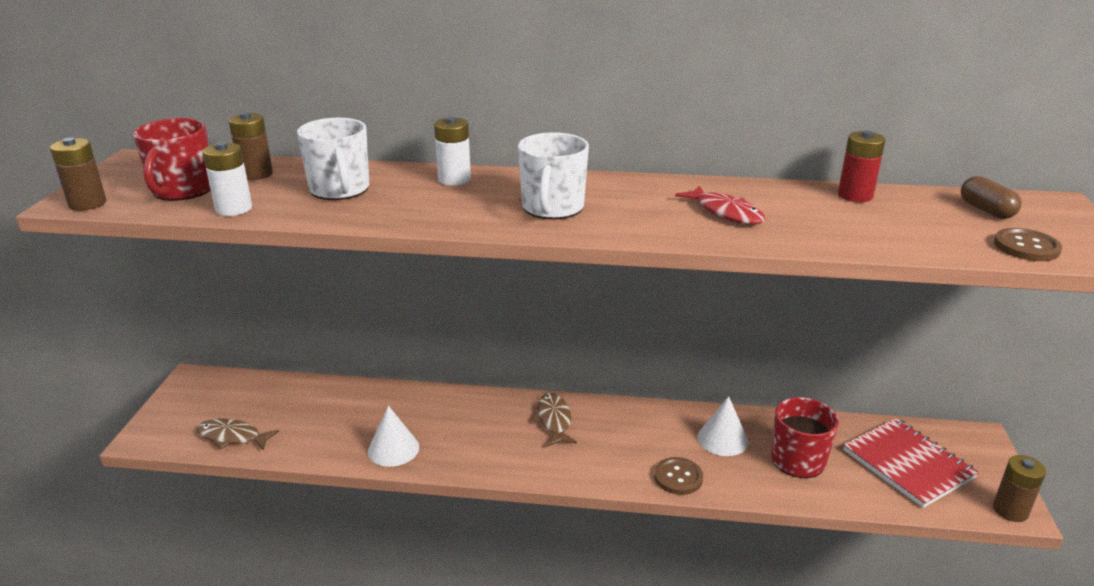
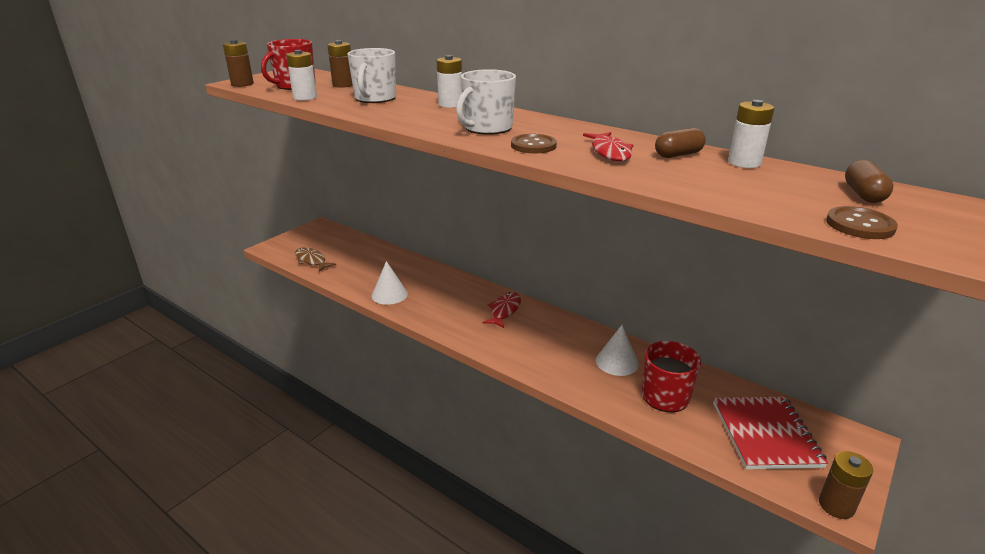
camera: 30 degrees right, 0 degrees up
(554, 420) = (504, 310): brown fish -> red fish
(678, 477) = (557, 374): brown button -> brown button (533, 145)
(789, 199) = (678, 155): none -> brown capsule
(855, 195) = (744, 163): red battery -> white battery

